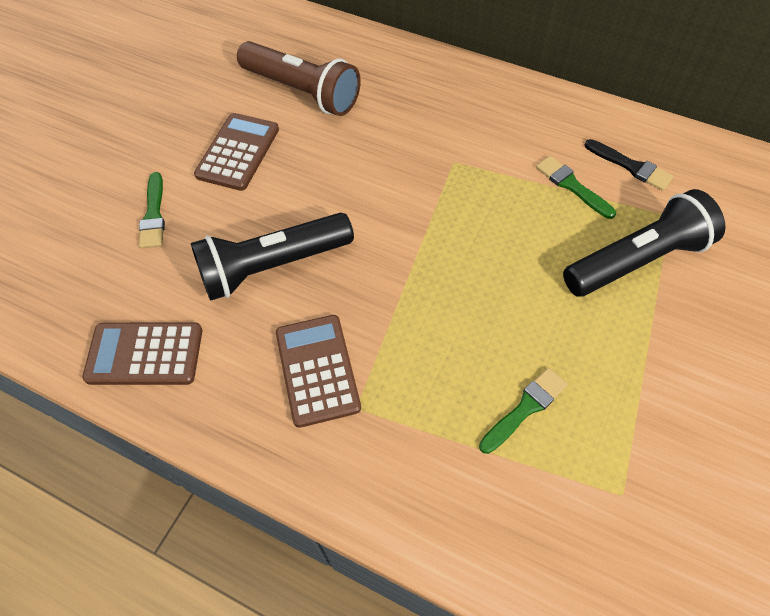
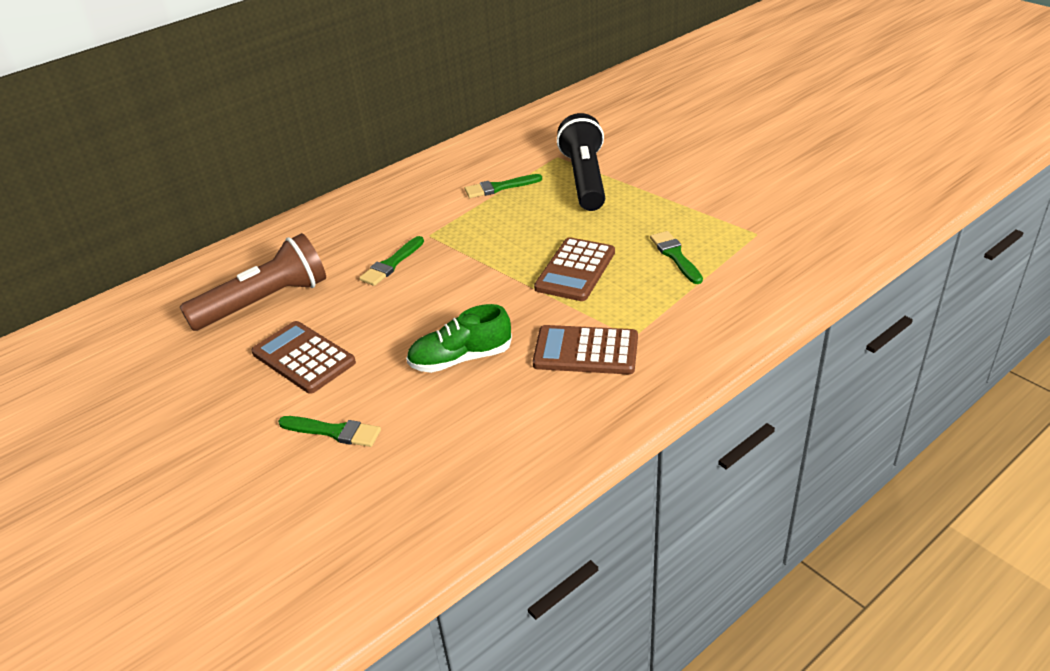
camera: 65 degrees left, 20 degrees down
(145, 354) = (503, 460): brown calculator -> brown calculator (575, 270)
(272, 266) = (461, 359): black flashlight -> green shoe
(393, 153) = (391, 264): none -> green brush
(631, 166) = (502, 159): black brush -> none

